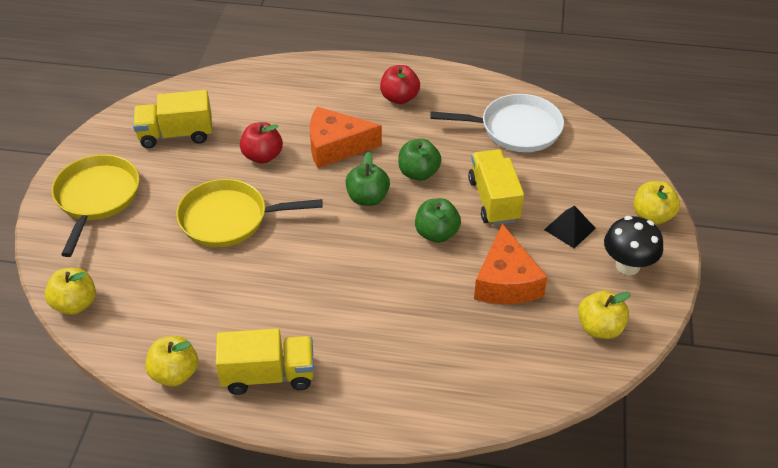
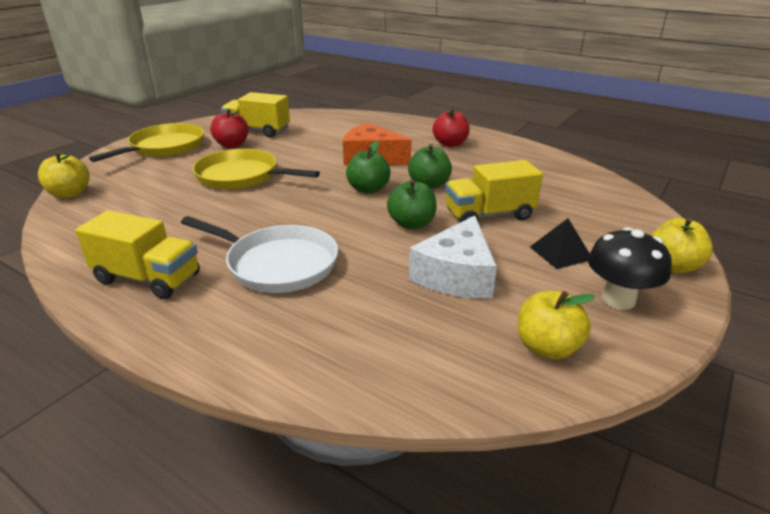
camera: 25 degrees right, 15 degrees down
(175, 373) = (76, 254): yellow apple -> none
(262, 156) = (307, 151): red apple -> red apple (232, 145)
(493, 200) = (489, 215): yellow truck -> yellow truck turned 120 degrees counterclockwise
(506, 281) = (456, 275): orange cheese -> white cheese
(515, 129) = (546, 178): white pan -> white pan (277, 264)

